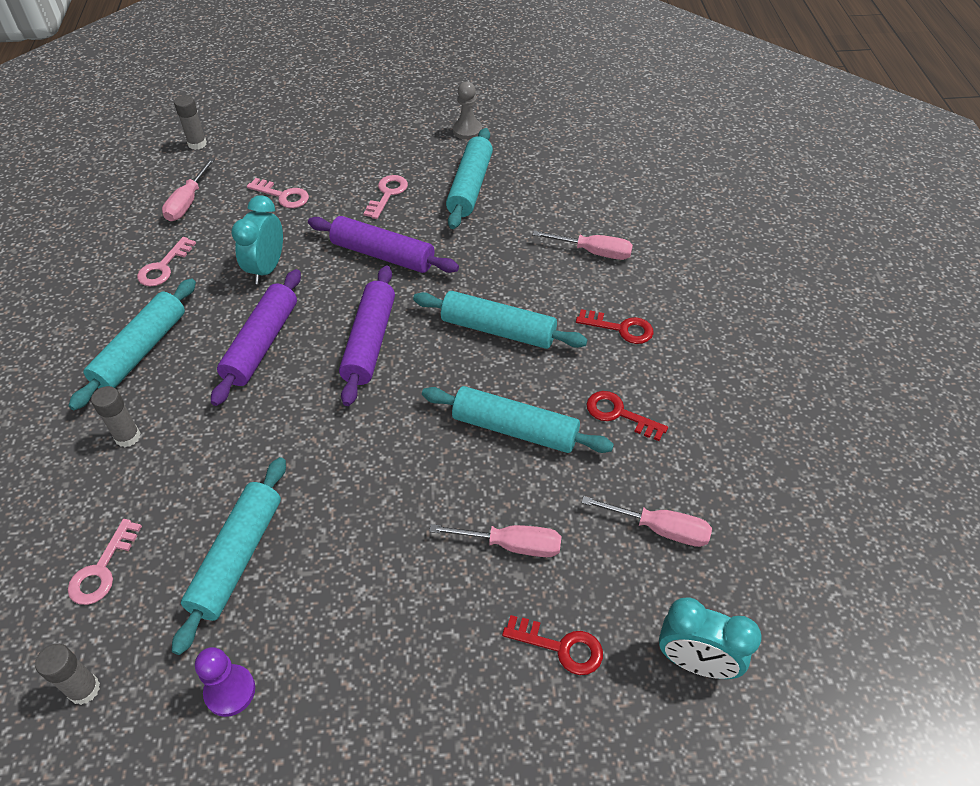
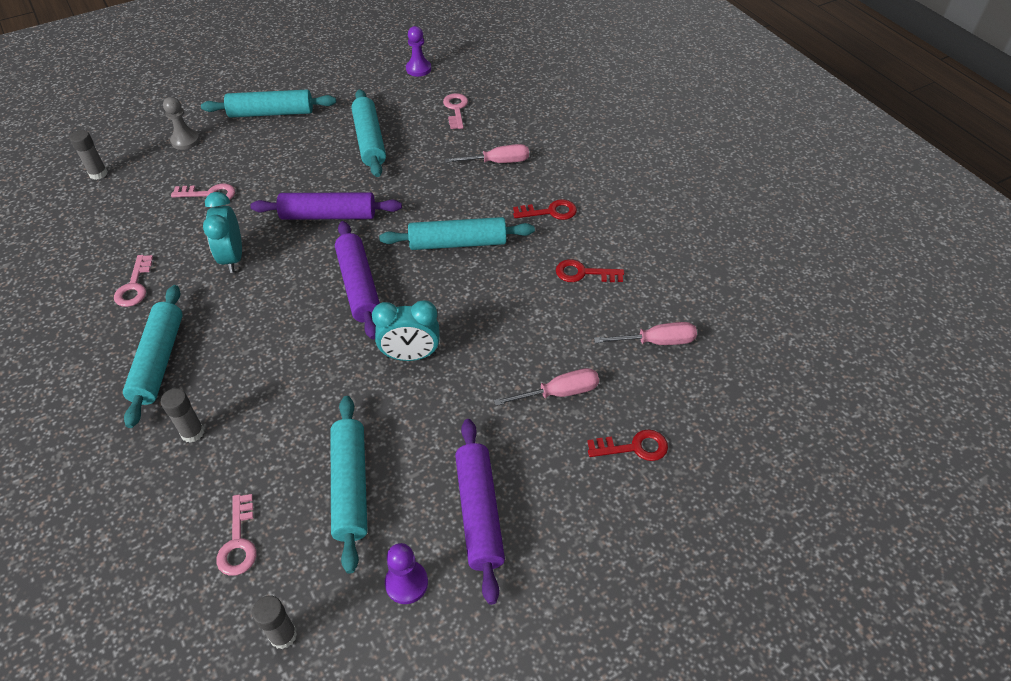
camera: 25 degrees left, 0 degrees up
(188, 202) = (122, 225): pink screwdriver -> none
(262, 344) = (267, 318): purple rolling pin -> purple rolling pin (479, 512)
(387, 194) = (302, 166): pink key -> pink key (456, 109)
(467, 130) = (340, 96): grey pawn -> grey pawn (185, 140)
(515, 429) = (513, 310): turquoise rolling pin -> turquoise rolling pin (271, 113)
(566, 122) = (418, 69): none -> purple pawn
(695, 662) = (728, 419): turquoise clock -> turquoise clock (410, 355)

